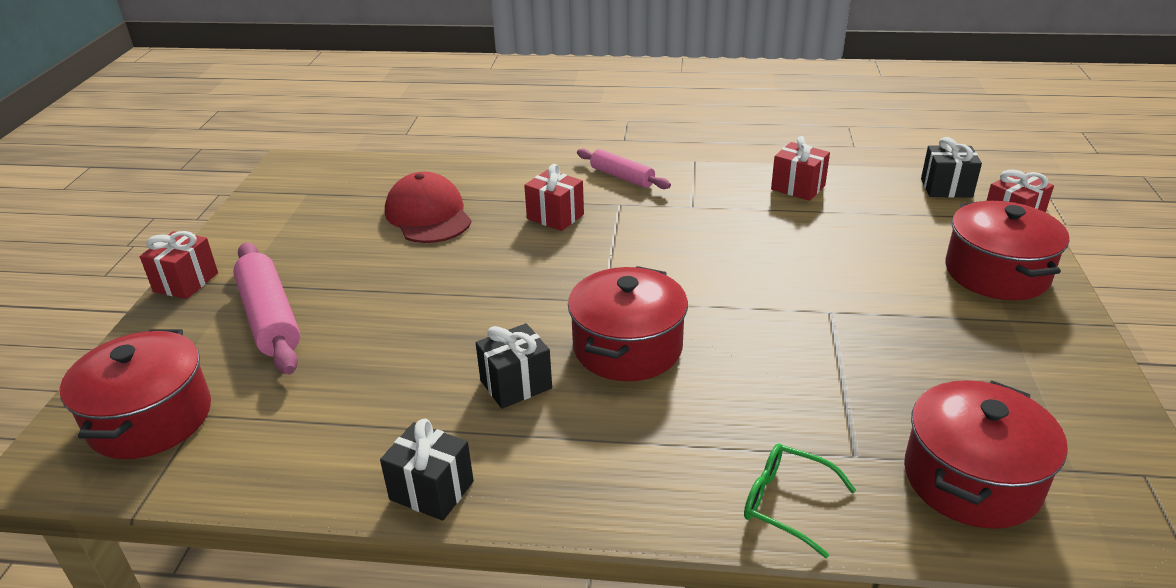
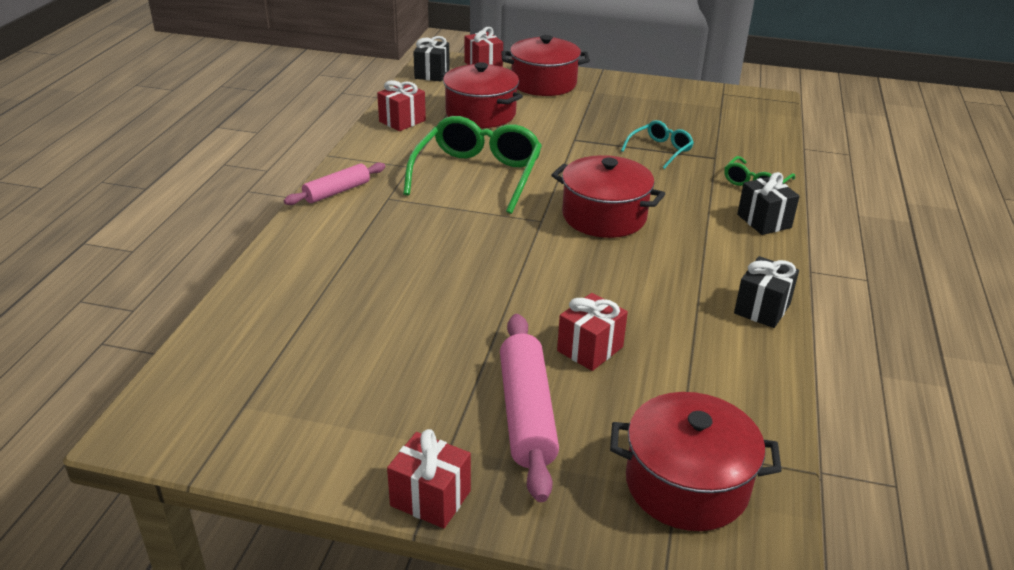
camera: 85 degrees left, 0 degrees up
(270, 318) = (526, 414): pink rolling pin -> pink rolling pin turned 75 degrees counterclockwise
(428, 215) = (353, 308): red cap -> none
(516, 384) = (644, 267): black gift -> black gift (764, 221)
(555, 217) = (395, 232): red gift -> red gift (590, 349)
(693, 249) = (477, 175): none -> green glasses
(845, 394) = (660, 150): none -> turquoise glasses
(971, 479) = (730, 131): red pot -> red pot (480, 114)

